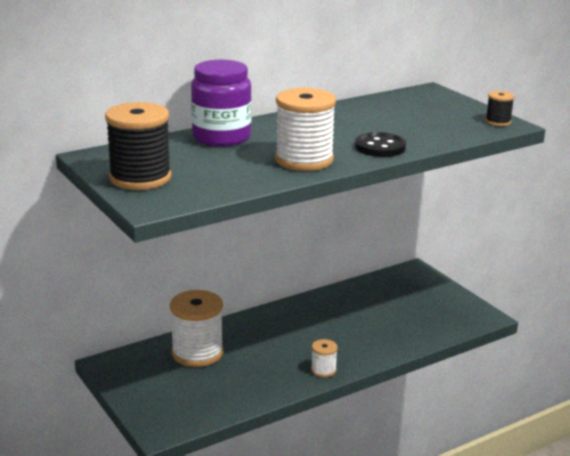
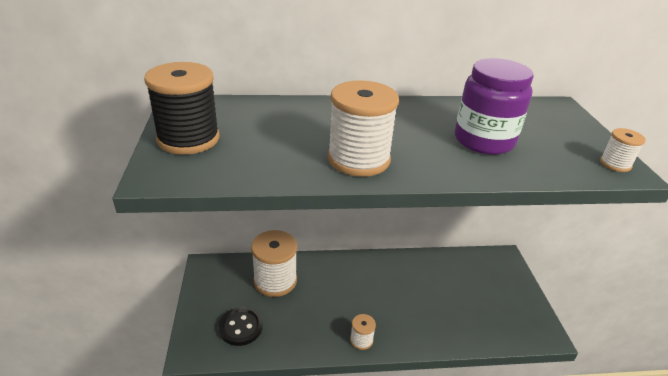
camera: 25 degrees right, 10 degrees up
(221, 137) = (309, 112): purple jar -> purple jar (484, 141)
(380, 147) = (453, 164): black button -> black button (241, 327)
(498, 122) = (615, 164): black spool -> white spool

